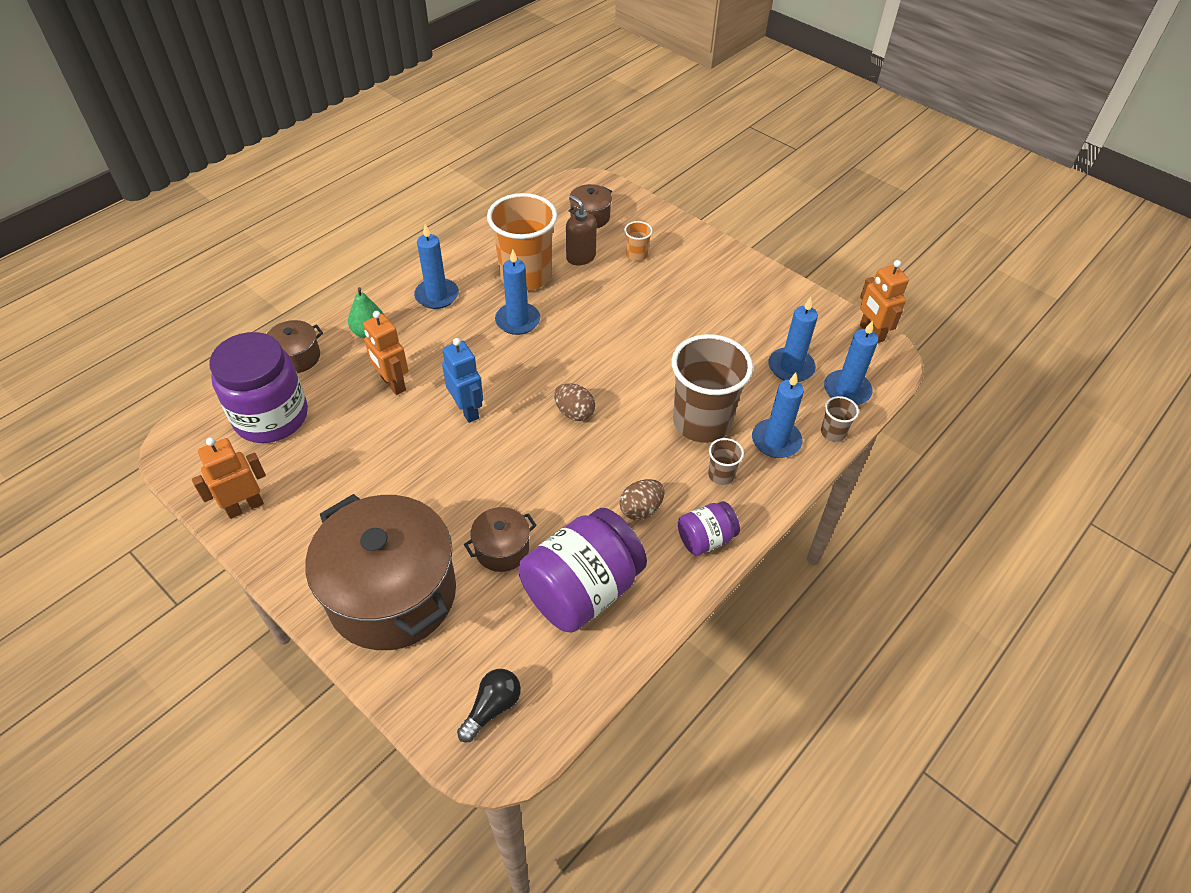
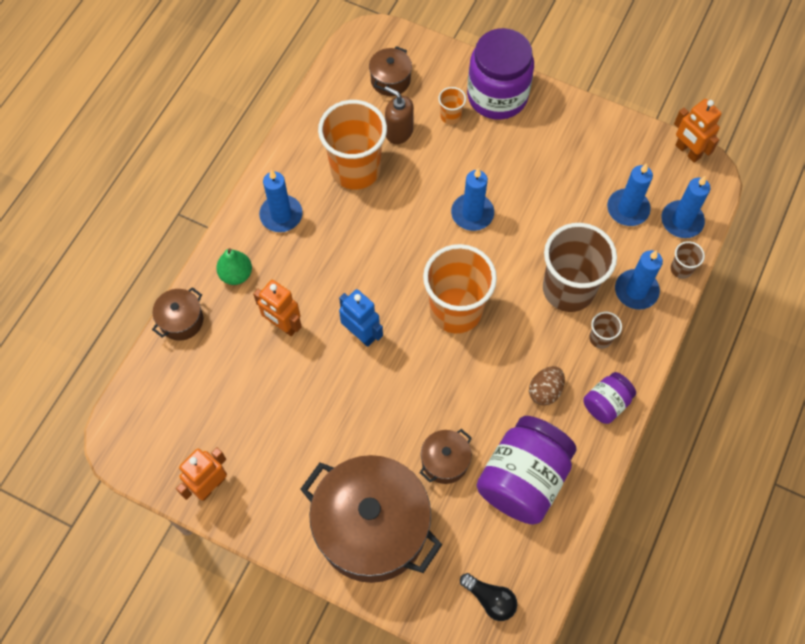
camera: 15 degrees left, 15 degrees up
(271, 417) = (189, 390): purple jar -> purple jar (497, 96)
(492, 708) = (490, 599): black light bulb -> black light bulb turned 105 degrees clockwise
(517, 321) = (368, 224): blue candle -> blue candle (472, 213)
(574, 412) = (456, 310): brown egg -> orange cup

